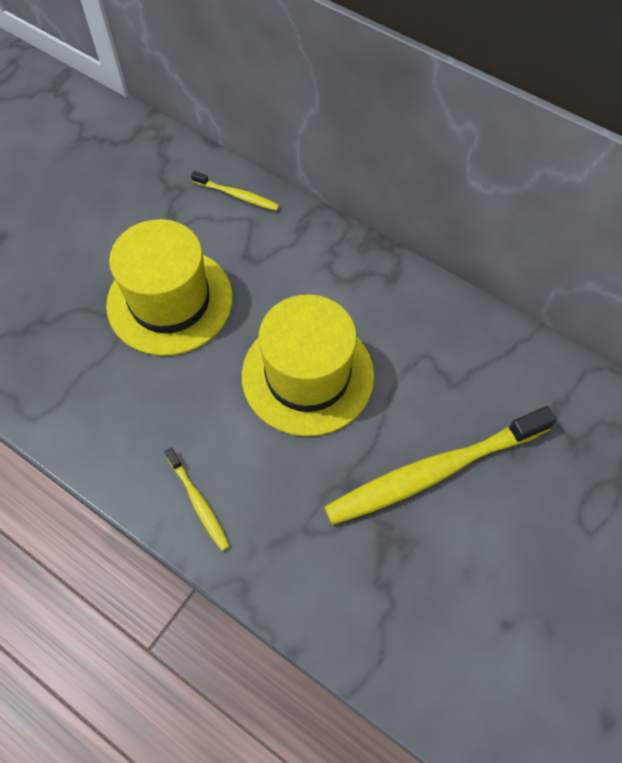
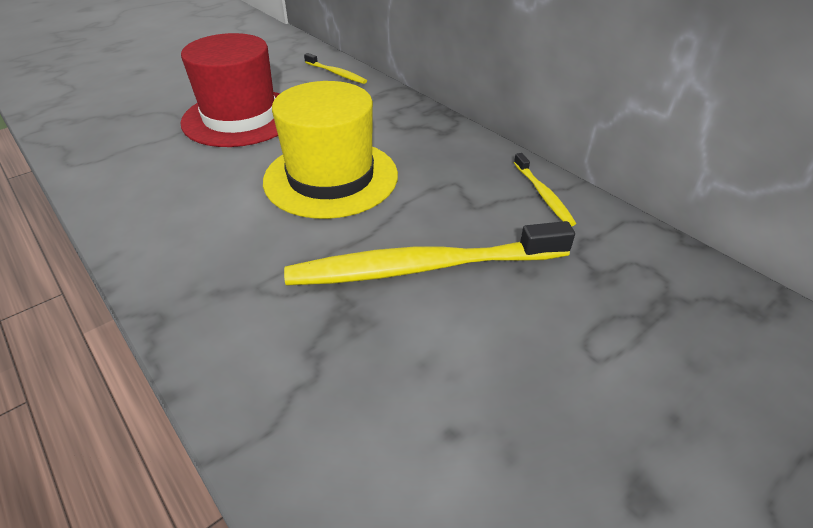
camera: 15 degrees right, 20 degrees down
(170, 301) = (240, 117): yellow hat -> red hat
(198, 502) = (165, 245): yellow toothbrush -> yellow toothbrush (543, 195)

